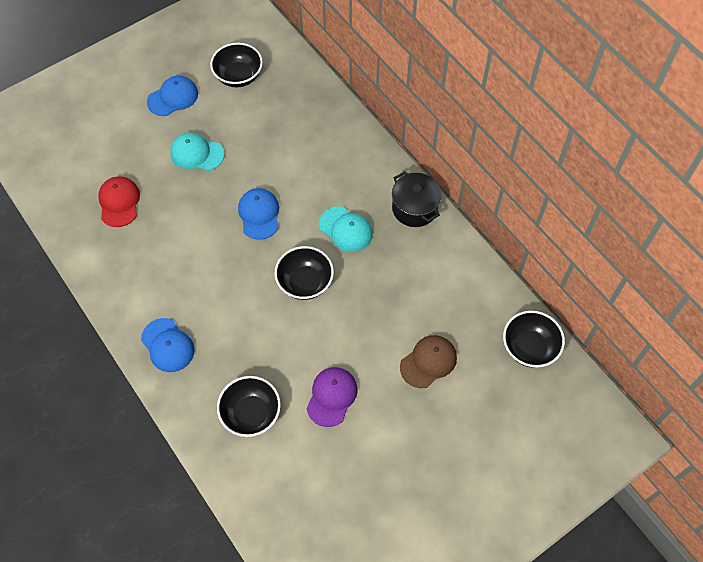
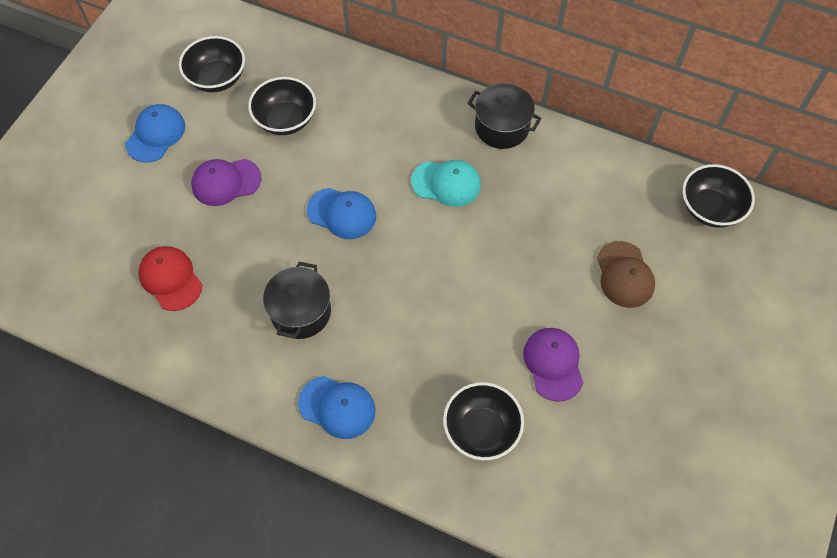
camera: 30 degrees left, 0 degrees up
(187, 268) = (301, 312): none -> black pot
(197, 153) = (226, 182): turquoise cap -> purple cap
(259, 214) = (342, 213): blue cap -> blue cap turned 150 degrees clockwise
(305, 282) = (442, 260): black bowl -> black bowl (285, 120)
(428, 362) = (624, 275): brown cap -> brown cap turned 150 degrees clockwise

